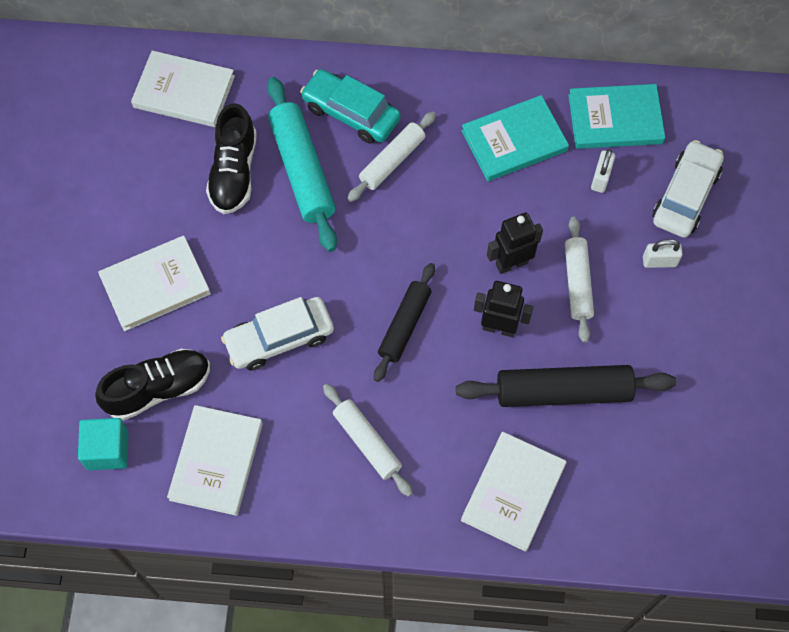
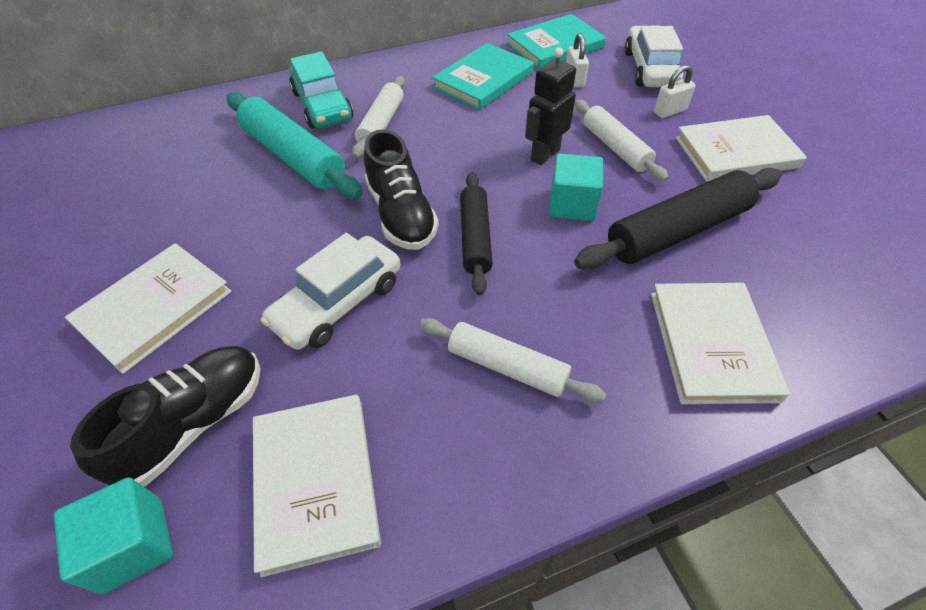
camera: 25 degrees left, 15 degrees down
(184, 91) = (140, 140): white book -> white book (735, 152)
(234, 172) = (219, 180): black shoe -> black shoe (401, 214)
(351, 113) = (322, 106): turquoise car -> turquoise car turned 120 degrees counterclockwise
(499, 327) = (572, 205): black robot -> turquoise cube

